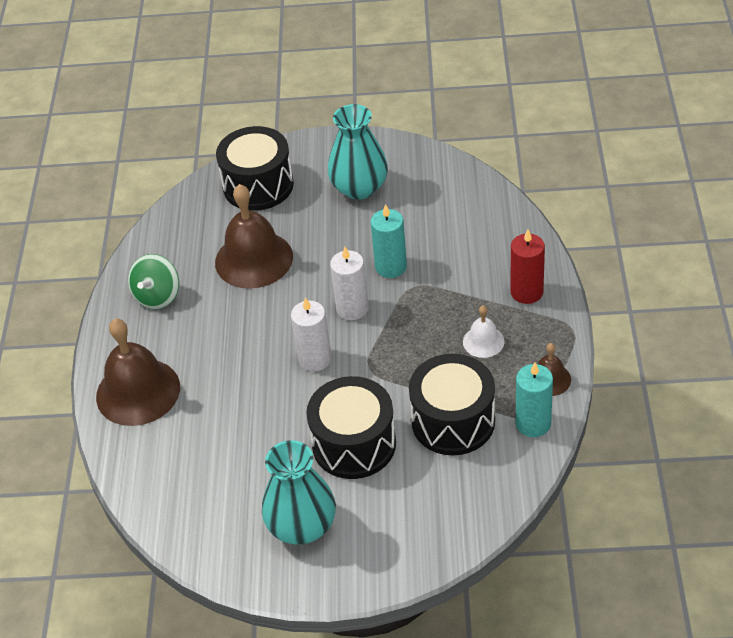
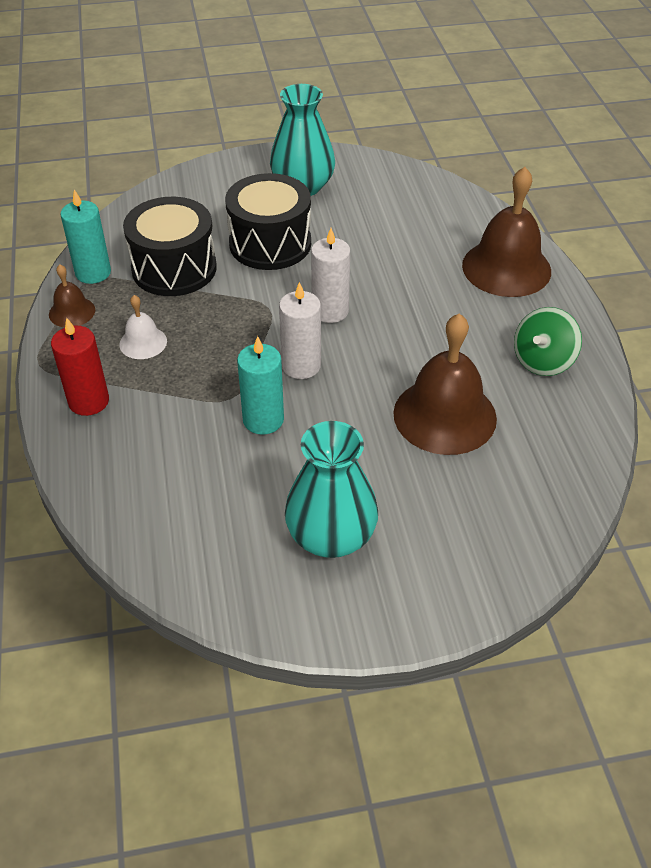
camera: 165 degrees right, 0 degrees up
(157, 296) = (542, 361): green spinning top -> green spinning top turned 150 degrees counterclockwise
(258, 185) = (486, 528): black drum -> none

